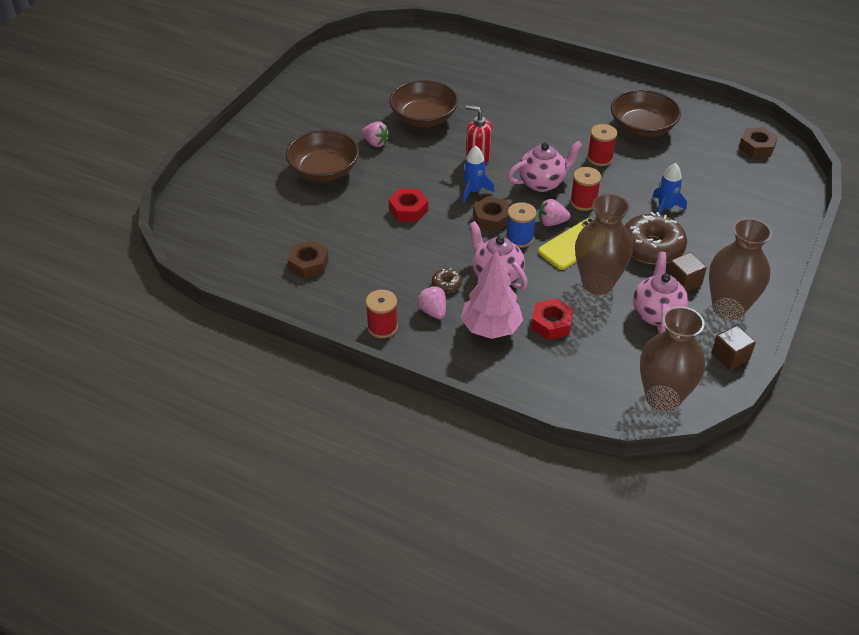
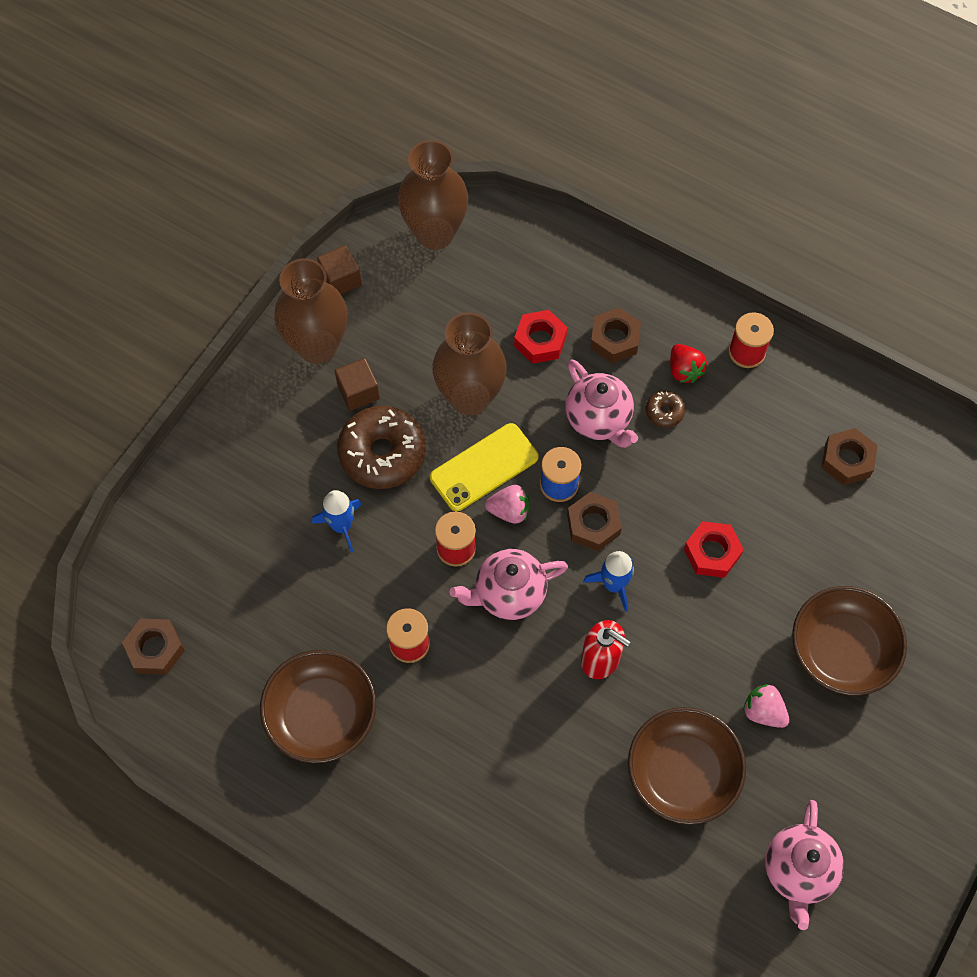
camera: 175 degrees left, 20 degrees up
(433, 311) = (684, 370): pink strawberry -> red strawberry
(491, 328) = (614, 339): pink tree -> brown nut
(656, 313) = (408, 346): pink teapot -> pink teapot (798, 871)

